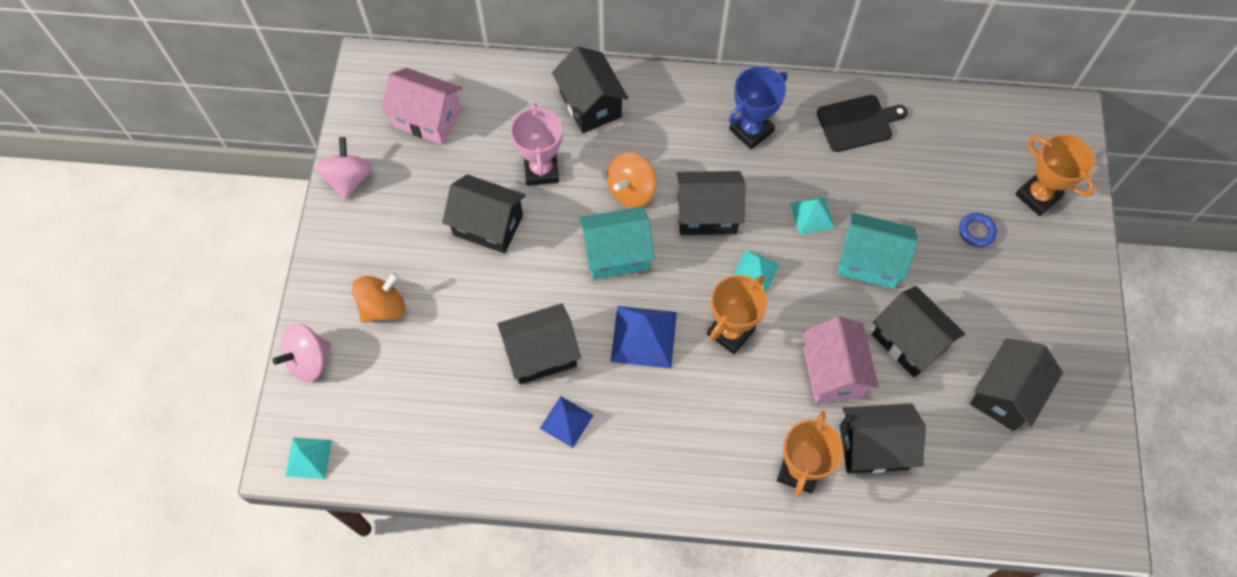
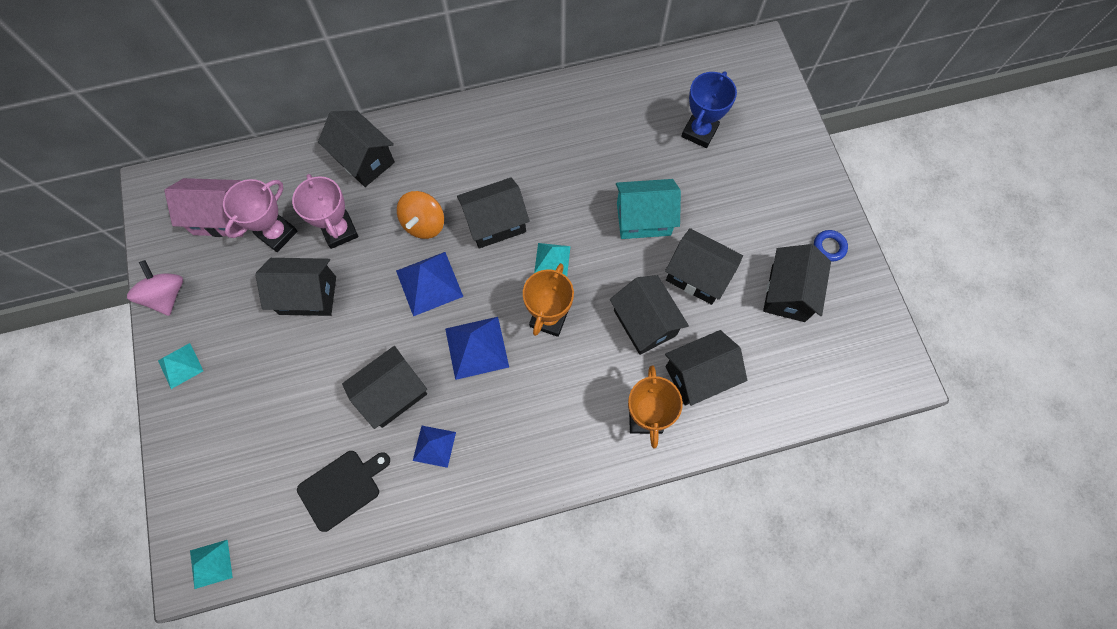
camera: 20 degrees left, 5 degrees up
(309, 360) = (182, 473): pink spinning top -> none
(383, 307) = (236, 401): orange spinning top -> none
(477, 152) = (277, 233): none -> pink trophy
(616, 254) = (429, 283): turquoise house -> blue pyramid
(751, 130) = (509, 139): blue trophy -> blue trophy (699, 132)
(812, 215) = (583, 195): turquoise pyramid -> turquoise pyramid (180, 365)
(832, 372) = (644, 323): pink house -> black house
(857, 123) = (594, 105): black cutting board -> black cutting board (342, 488)
(976, 231) = (720, 166): blue ring -> blue ring (829, 247)
(1037, 196) = (758, 121): orange trophy -> none

